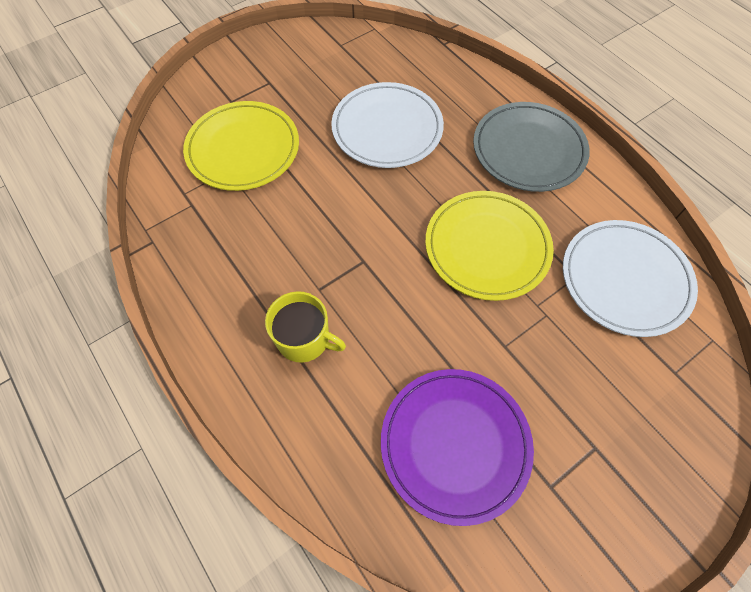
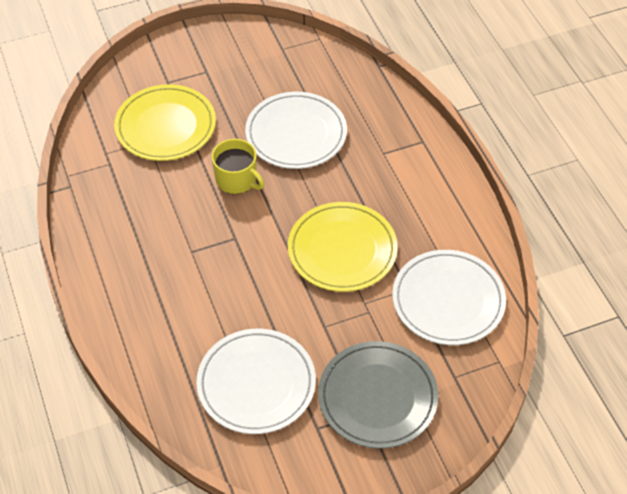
camera: 15 degrees right, 10 degrees down
(304, 339) = (168, 285): yellow mug -> yellow mug (237, 180)
(455, 444) = (256, 384): purple plate -> white plate
(528, 150) = (414, 178): grey plate -> grey plate (377, 397)

